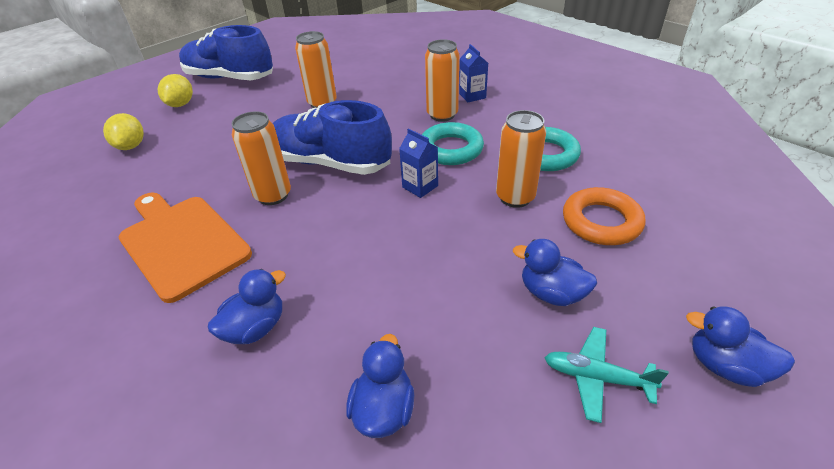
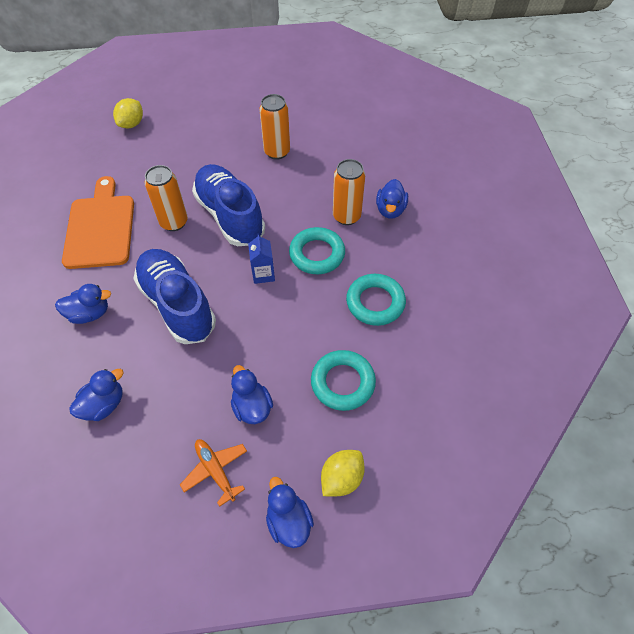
camera: 35 degrees right, 15 degrees up
(181, 104) = (188, 97): yellow lemon -> yellow lemon (341, 478)
(230, 78) = (240, 85): blue shoe -> blue shoe (177, 304)
(472, 96) = (390, 210): blue carton -> blue duck
(515, 197) = (312, 324): orange can -> none
(596, 377) = (215, 470): turquoise plane -> orange plane
(601, 222) = (342, 382): orange ring -> turquoise ring

